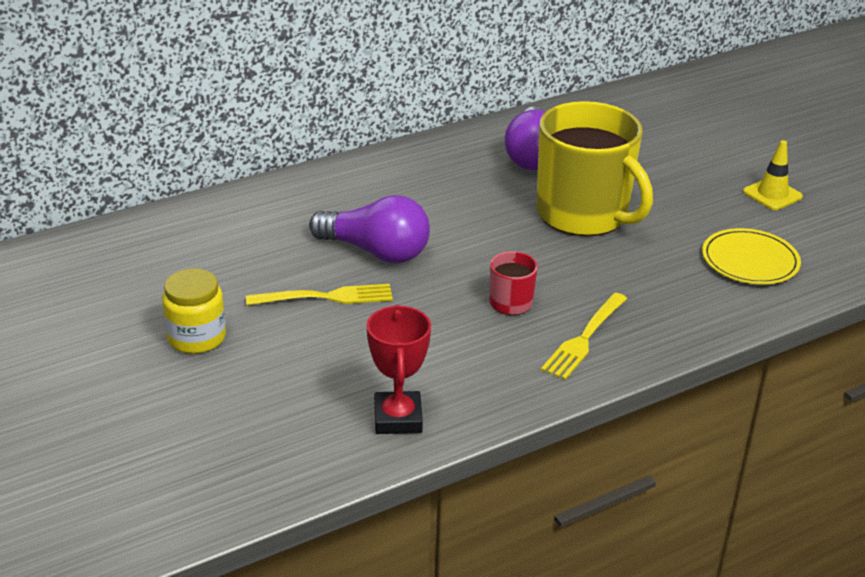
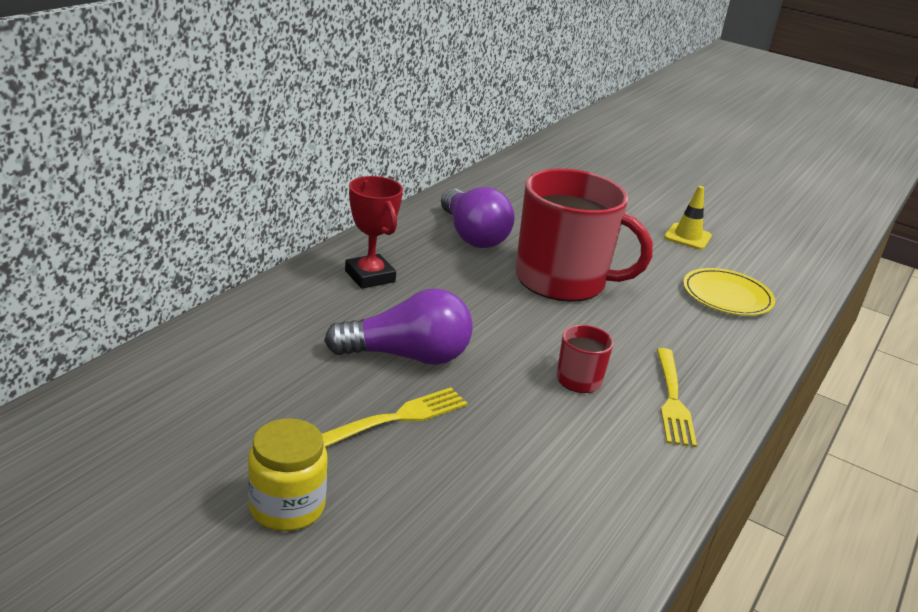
camera: 30 degrees left, 5 degrees down
(398, 418) = (586, 540): red trophy -> red trophy (370, 276)
(583, 214) = (562, 281): yellow mug -> red mug

